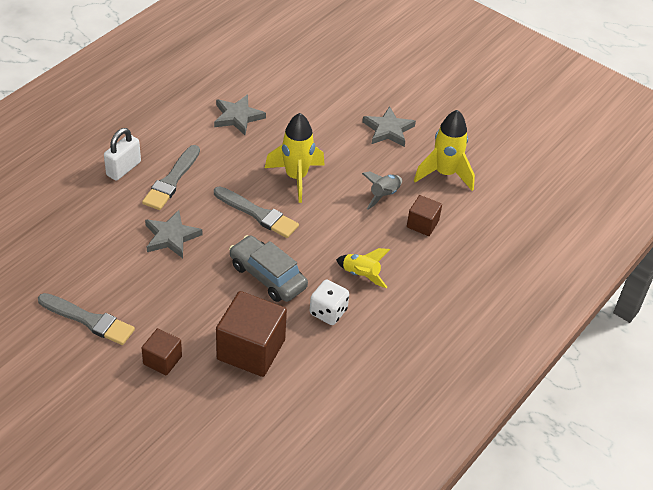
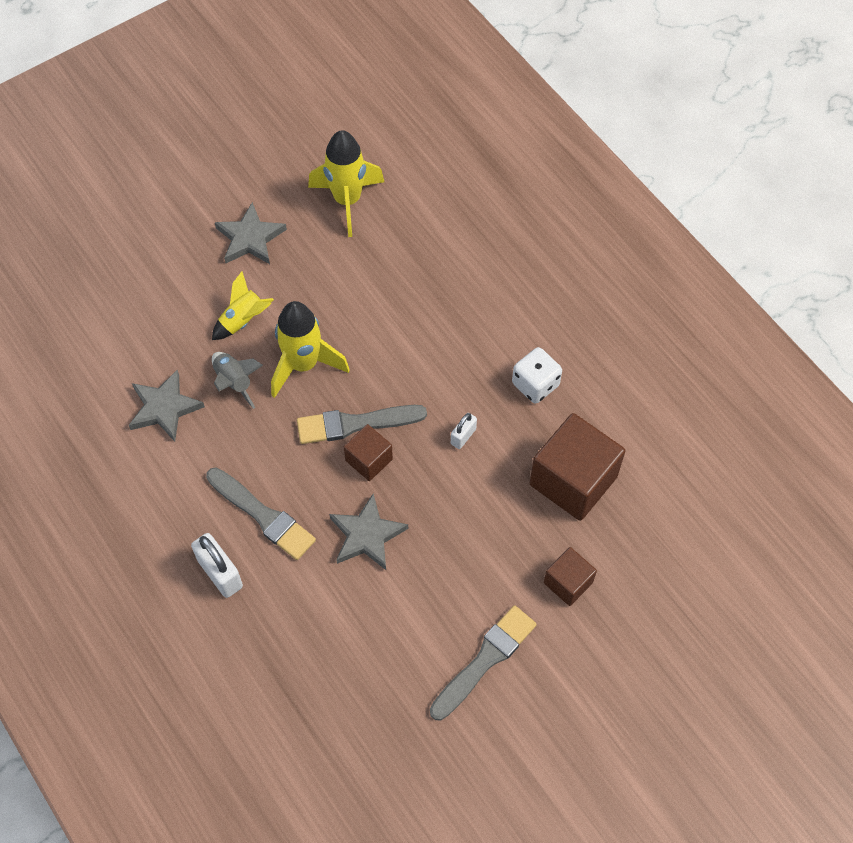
camera: 70 degrees left, 15 degrees up
(258, 214) = (355, 424): grey brush -> grey brush turned 150 degrees counterclockwise
(267, 276) = (463, 436): grey car -> white padlock
(361, 275) = (487, 335): yellow rocket -> yellow rocket (243, 320)
(383, 195) = (364, 276): grey rocket -> grey rocket (234, 382)
(422, 224) = (423, 248): brown cube -> brown cube (369, 460)

